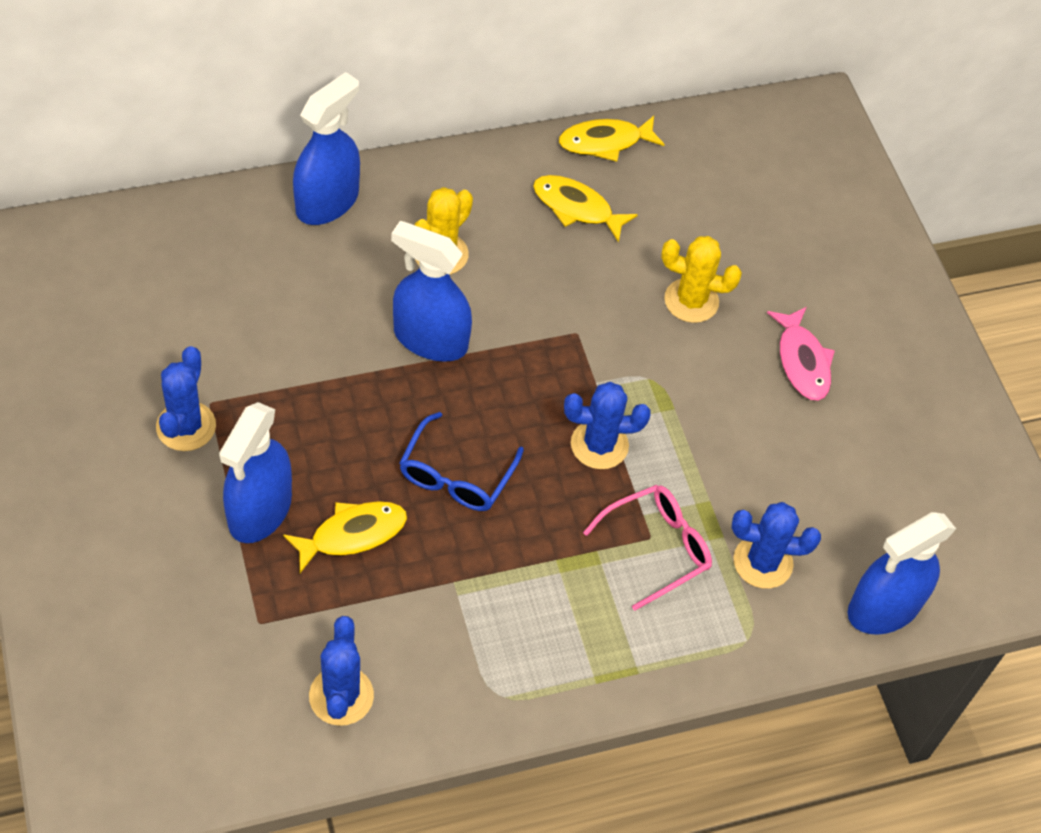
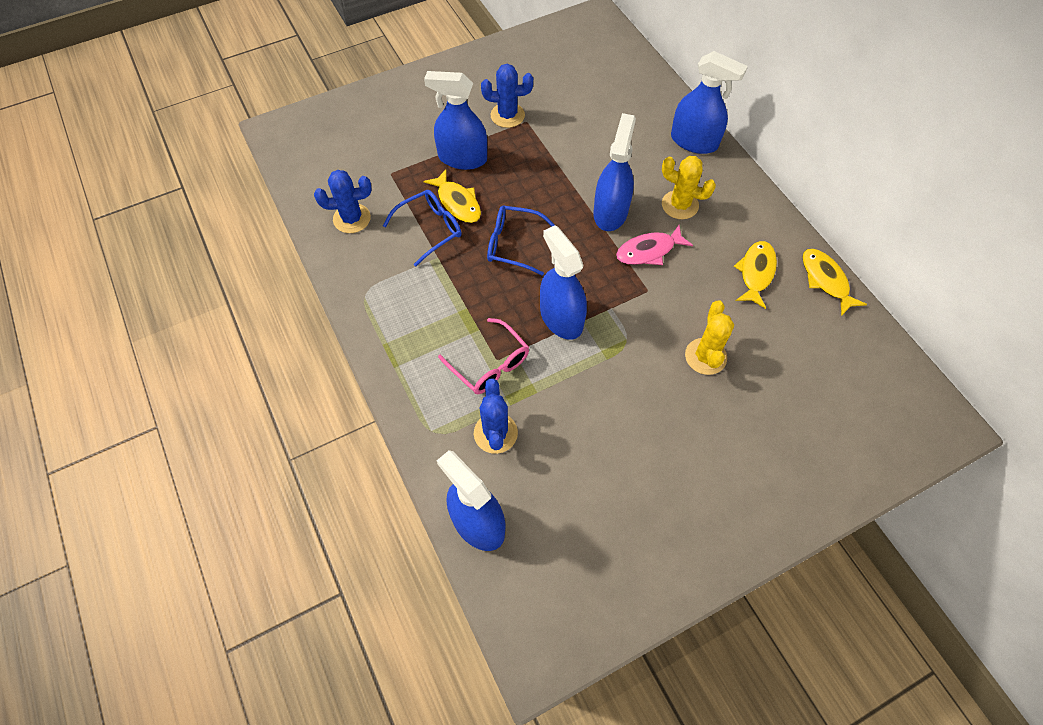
camera: 85 degrees right, 5 degrees up
(396, 583) = (430, 229): none -> blue glasses
(599, 445) = (561, 318): blue cactus -> blue spray bottle
(802, 361) = (681, 440): pink fish -> pink fish (649, 251)

